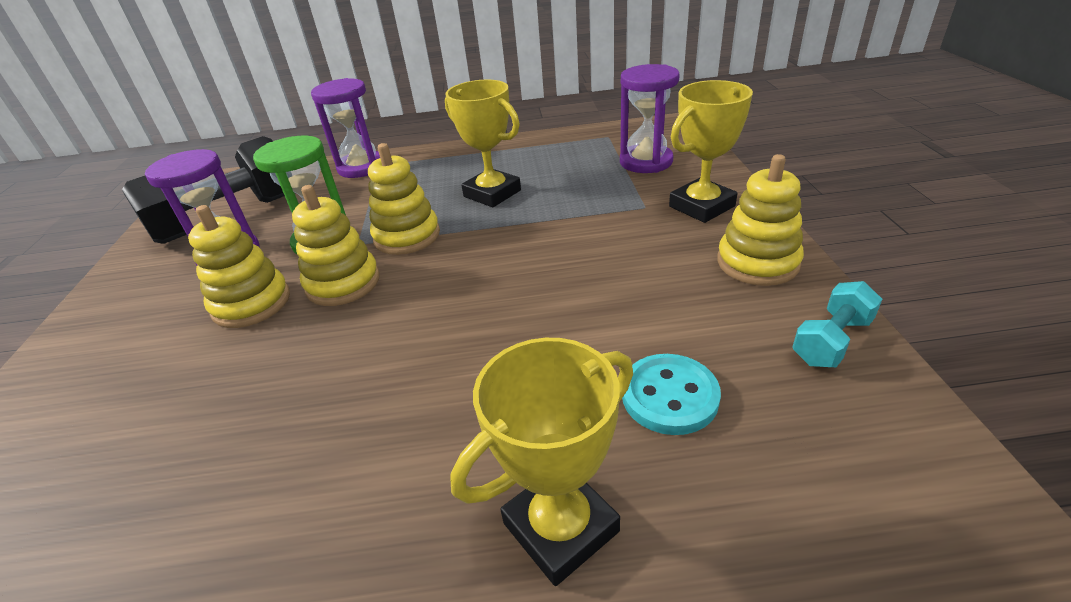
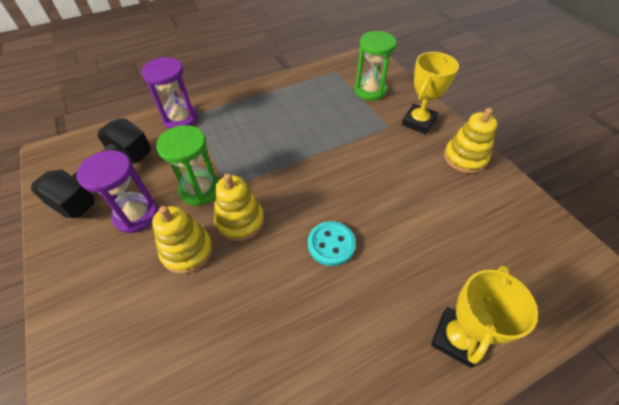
camera: 25 degrees left, 15 degrees up
(407, 236) = (257, 175): yellow stacking toy -> none
(492, 193) = (290, 130): yellow trophy -> none
(646, 162) = (370, 90): purple hourglass -> green hourglass
(669, 396) = (465, 252): turquoise button -> turquoise button (331, 244)
(831, 340) = (518, 201): turquoise dumbbell -> none

